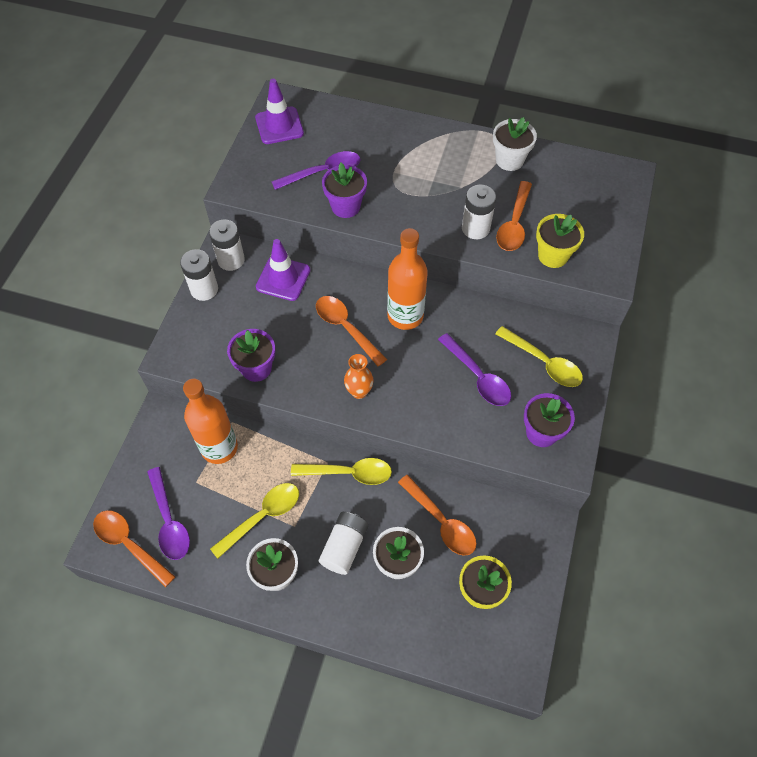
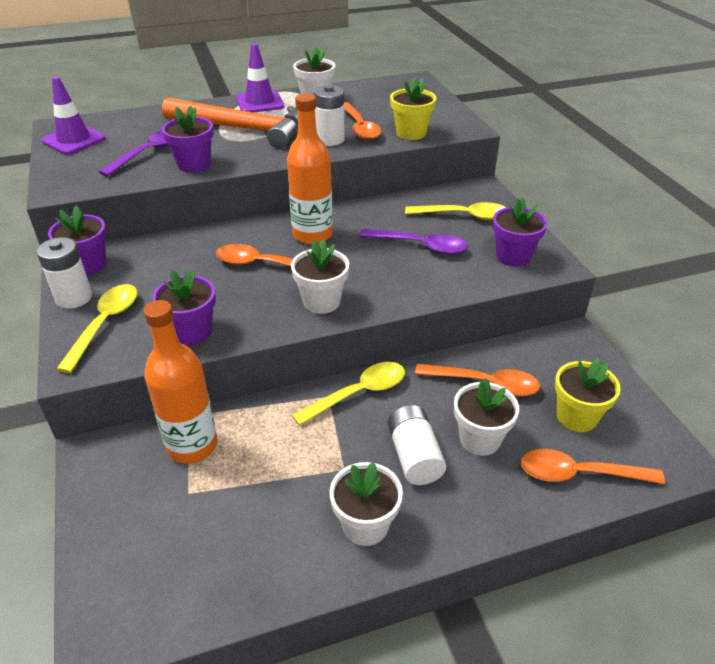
camera: 35 degrees left, 20 degrees down
(129, 544) = (145, 610): orange spoon -> orange spoon (578, 474)
(169, 521) = (184, 551): purple spoon -> none
(231, 260) = (88, 265): white battery -> purple flower pot
(263, 516) = (299, 480): yellow spoon -> yellow spoon (105, 324)
(283, 278) = (161, 257): purple traffic cone -> purple traffic cone (260, 102)
(359, 391) = (321, 302): orange vase -> white flower pot
(416, 176) = (243, 129): none -> orange hammer

